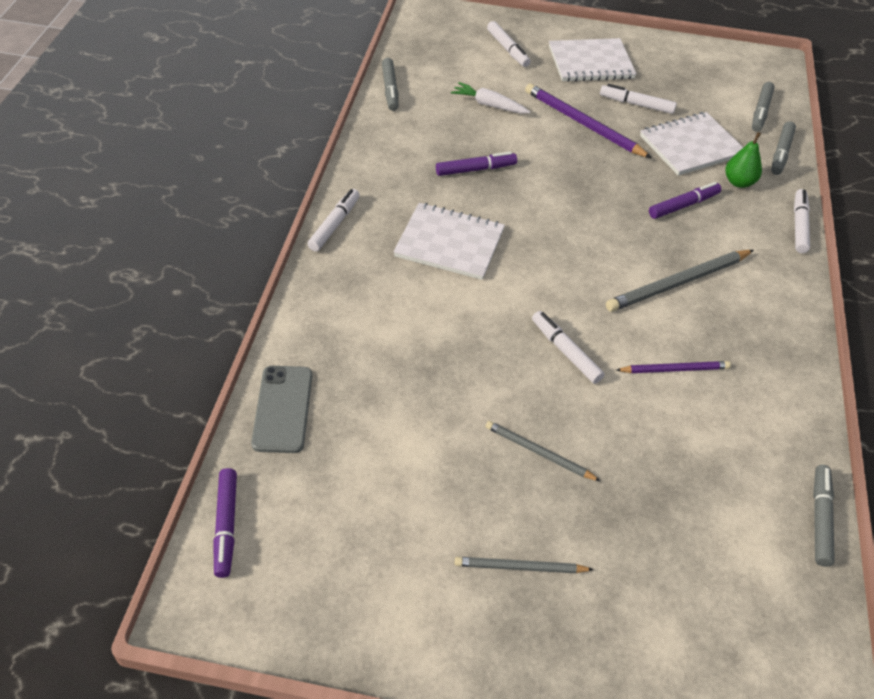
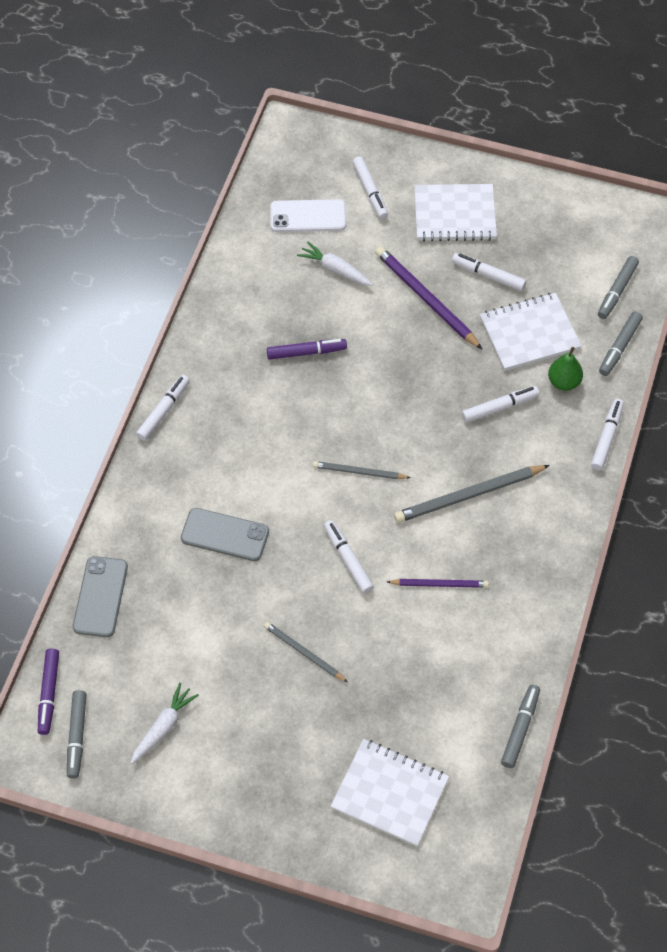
camera: 10 degrees right, 10 degrees up
(380, 554) = (163, 727): none -> white carrot
(390, 89) = (238, 244): grey marker -> grey marker (77, 736)
(421, 336) = (225, 535): none -> grey phone
(449, 243) = (266, 438): white notebook -> white notebook (390, 793)
(453, 68) = (308, 216): none -> white phone
(520, 567) = (269, 747): grey pencil -> grey pencil (359, 472)
(683, 205) = (499, 407): purple marker -> white marker

